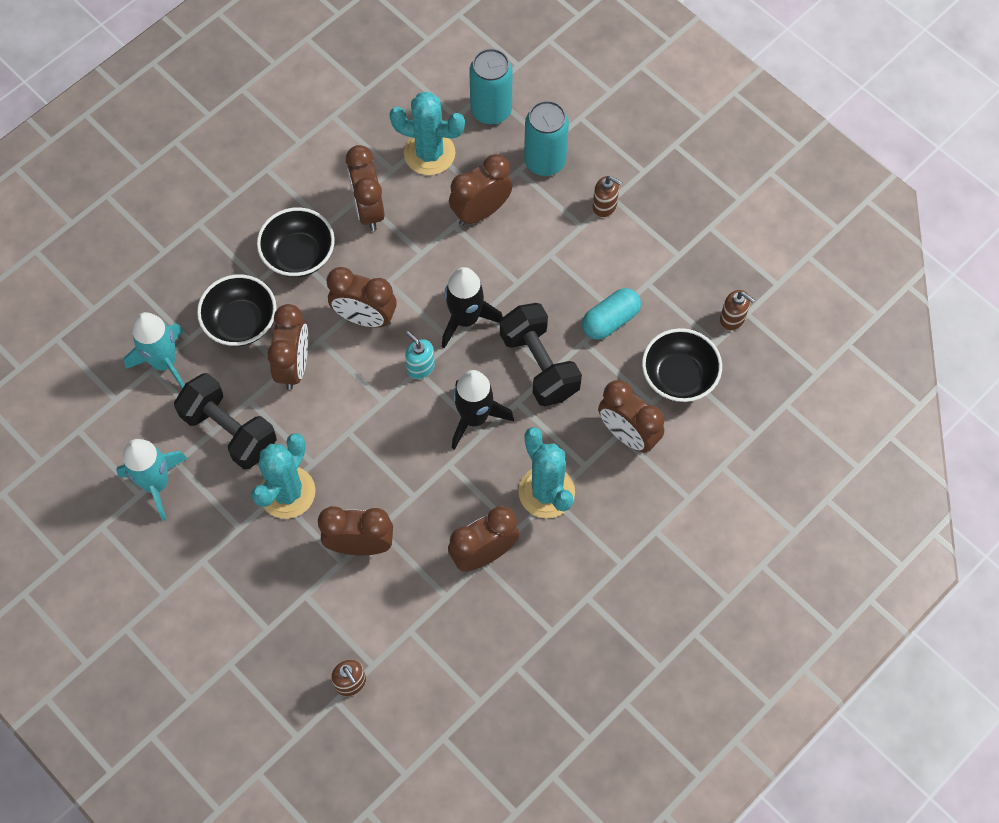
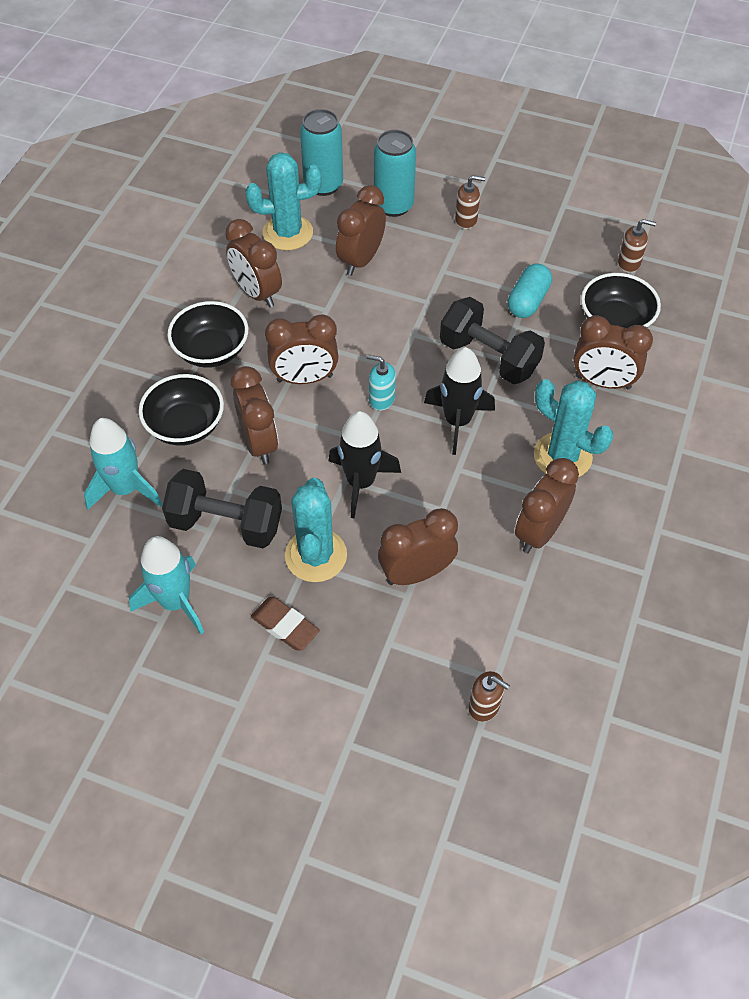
camera: 25 degrees left, 10 degrees down
(231, 543) = (285, 626): none -> brown eraser
(465, 319) = (399, 346): black rocket -> black rocket (360, 483)

